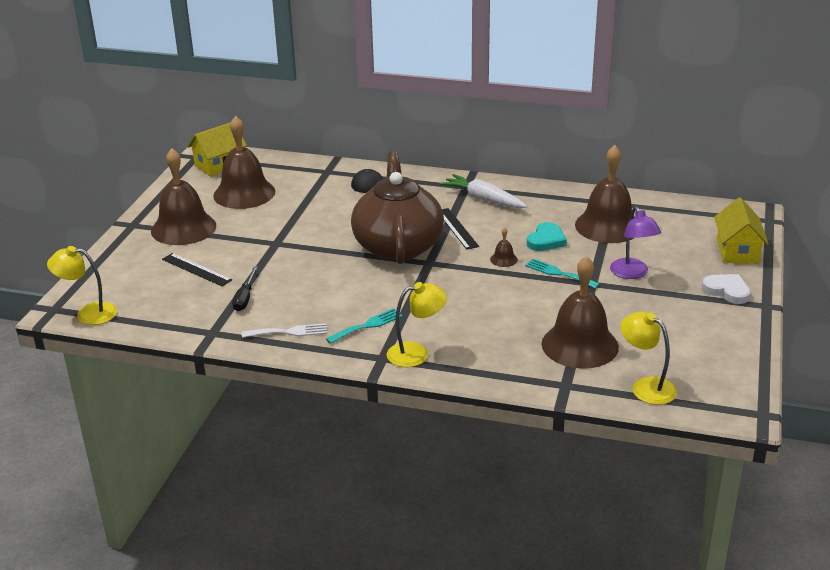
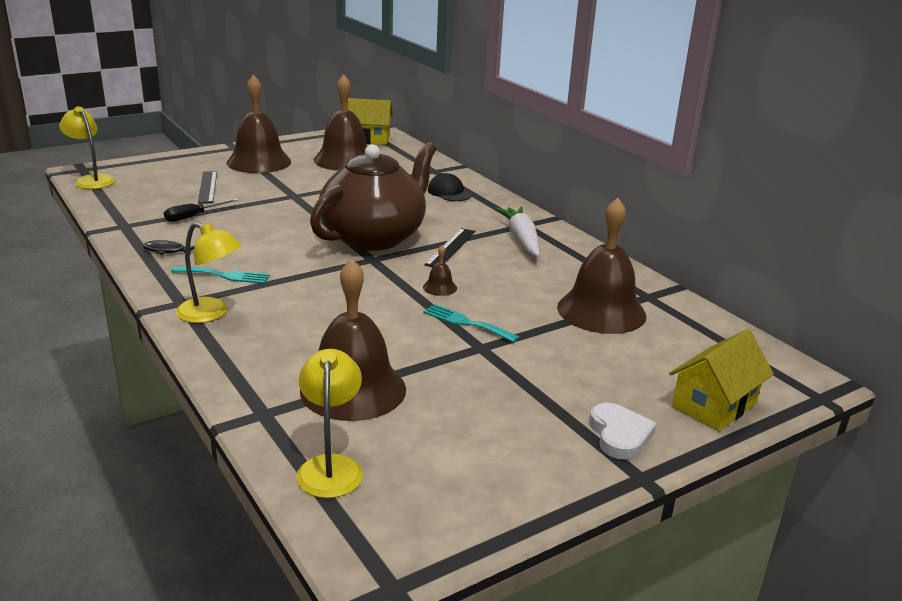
camera: 40 degrees right, 5 degrees down
(289, 332) = (166, 251): white fork -> black fish
(546, 240) = (512, 293): turquoise heart -> none
(558, 273) = (466, 323): turquoise fork -> turquoise fork turned 45 degrees counterclockwise
(632, 273) = (541, 361): purple lamp -> none

